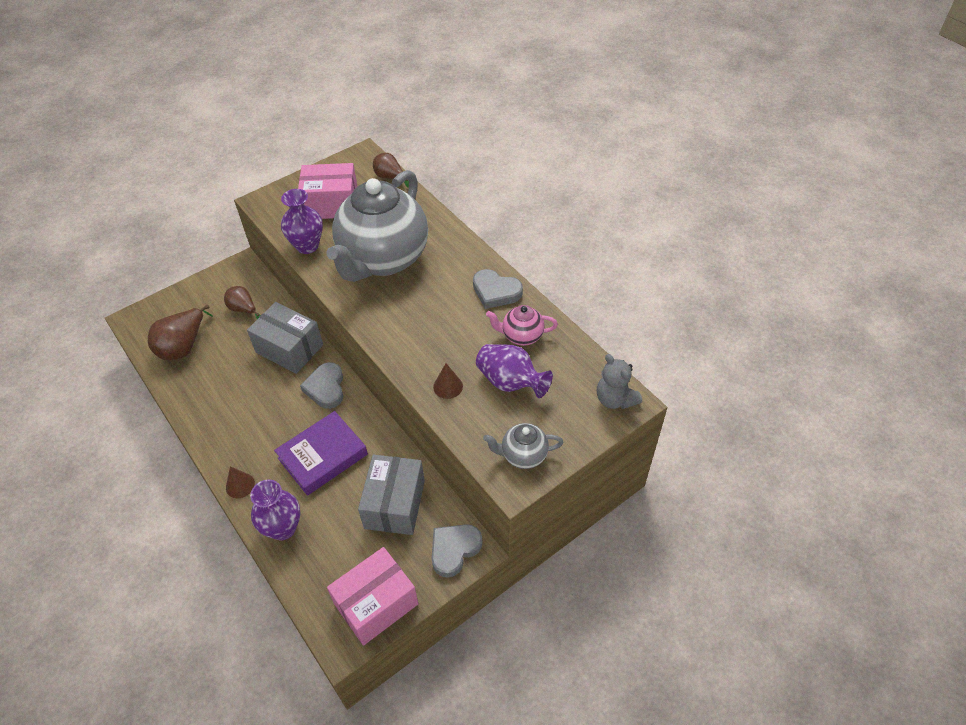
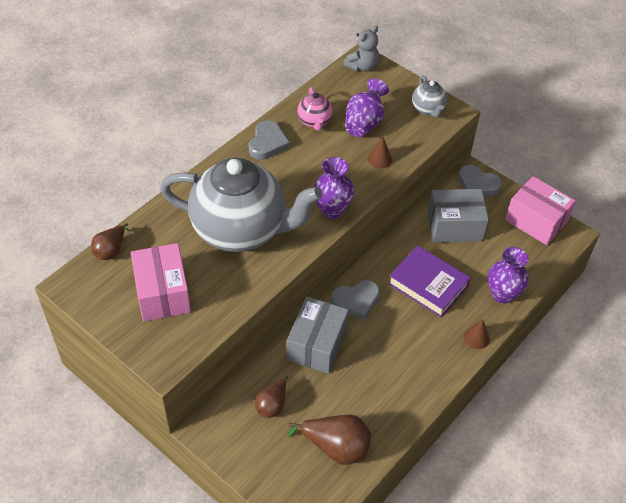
camera: 105 degrees left, 0 degrees up
(307, 246) = (232, 299): purple vase -> purple vase (332, 210)

